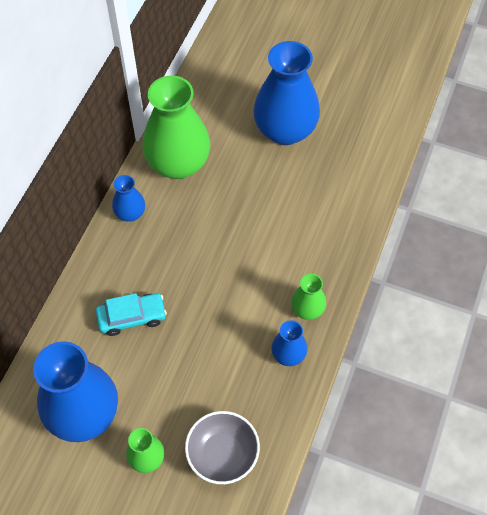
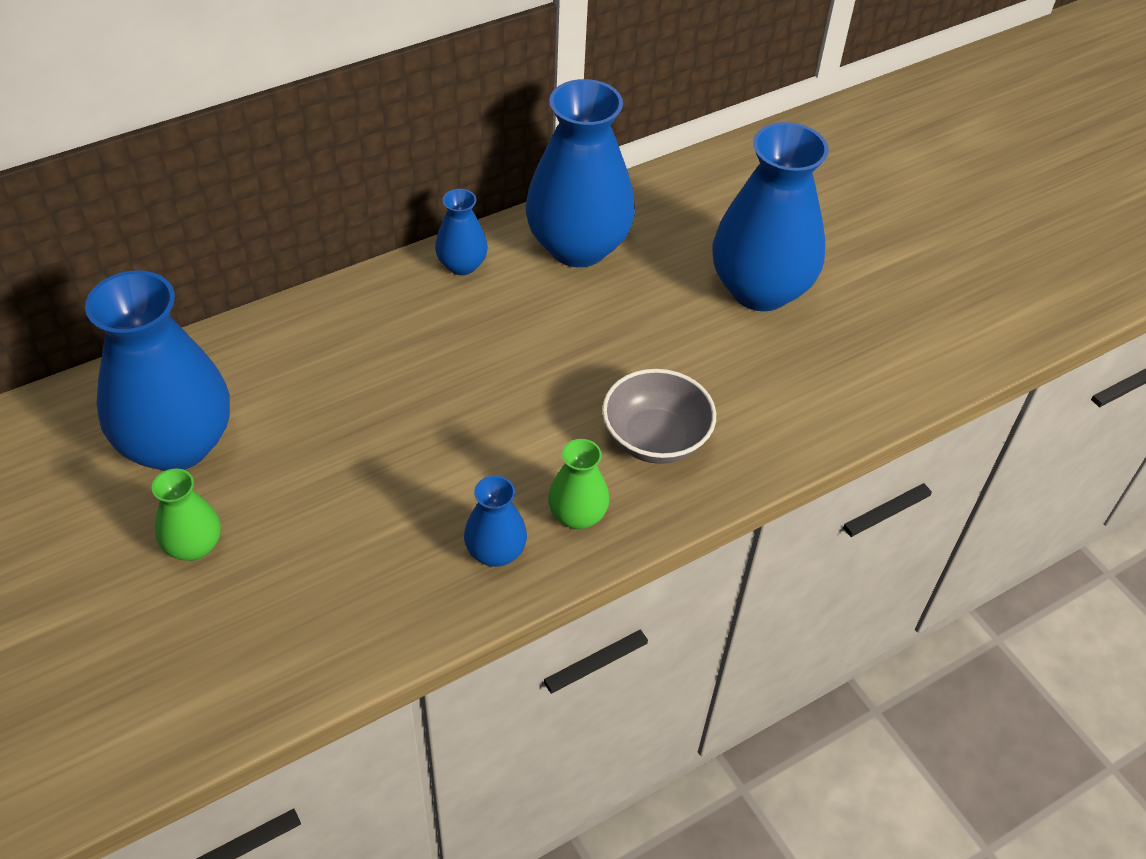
camera: 35 degrees right, 10 degrees down
(132, 317) = (344, 377): turquoise car -> none
(178, 164) = (578, 246): green vase -> blue vase
(222, 455) = (287, 610): grey bowl -> grey bowl (655, 439)

